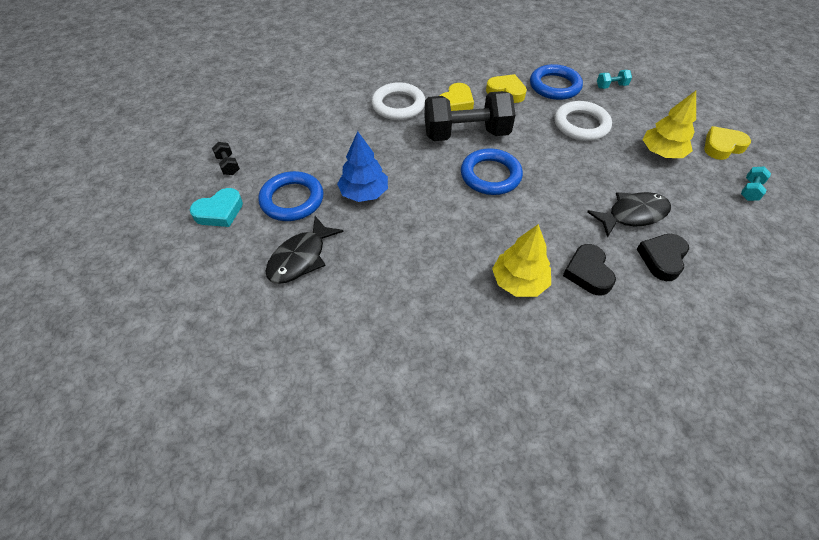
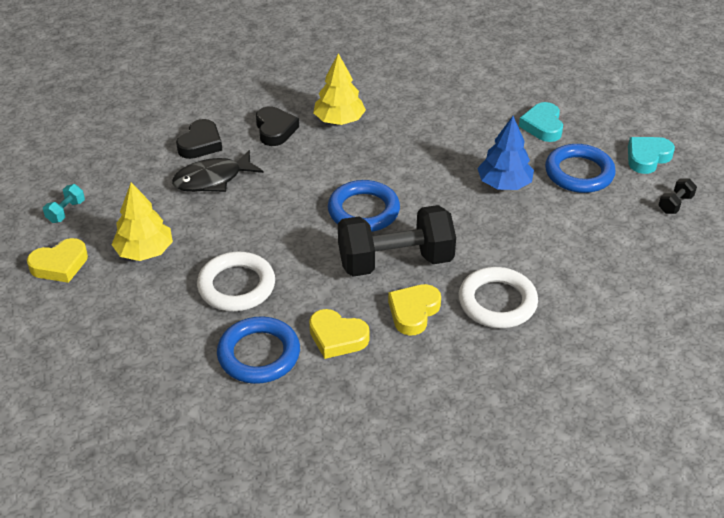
camera: 175 degrees right, 10 degrees down
(228, 165) = (675, 204): black dumbbell -> black dumbbell turned 75 degrees clockwise
(301, 258) = (542, 126): black fish -> turquoise heart
(611, 86) = (167, 360): turquoise dumbbell -> none

